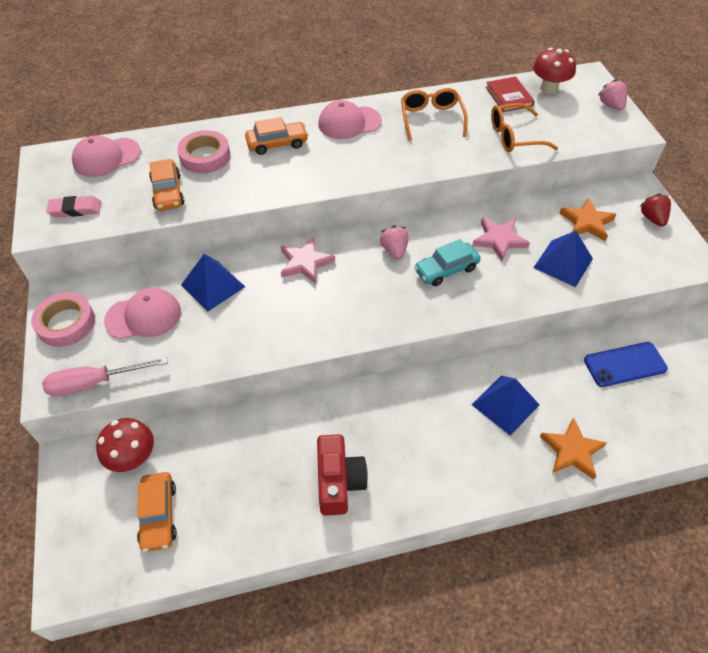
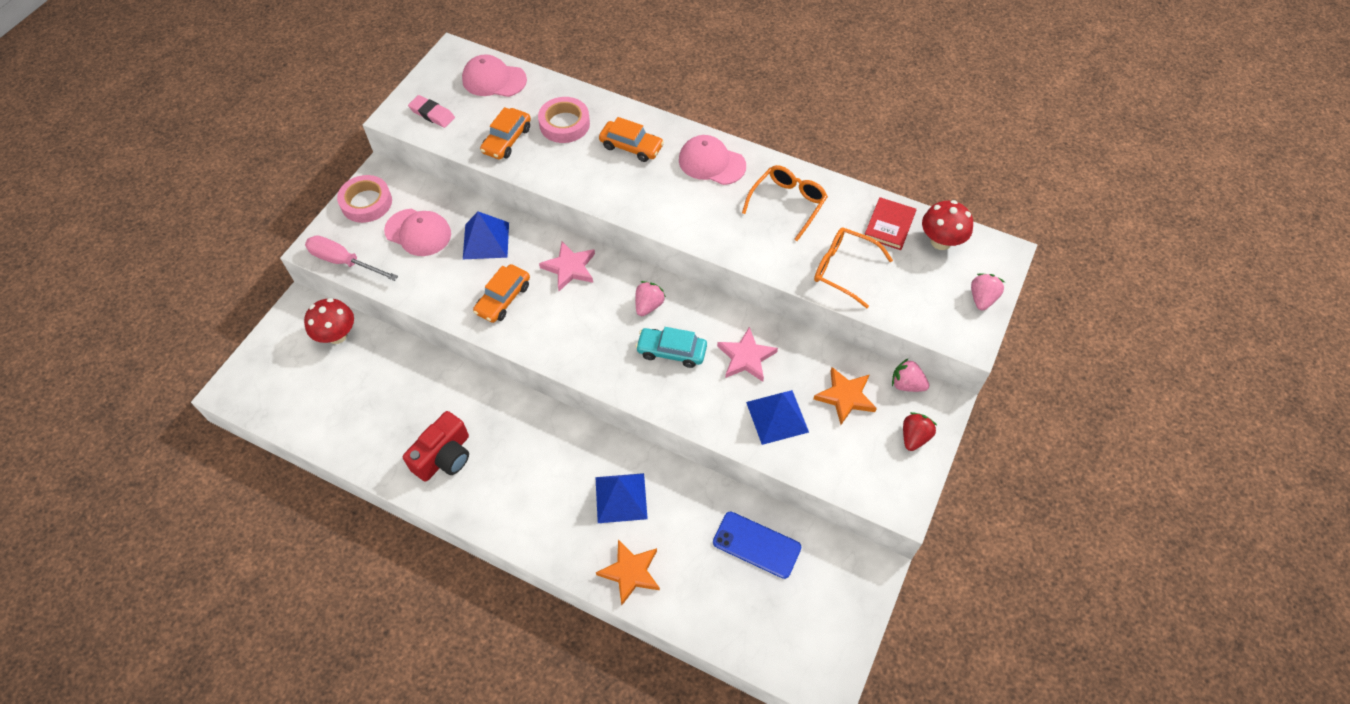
camera: 40 degrees right, 5 degrees up
(158, 515) = (316, 387): orange car -> orange car (503, 298)
(610, 192) = (906, 384): none -> pink strawberry

